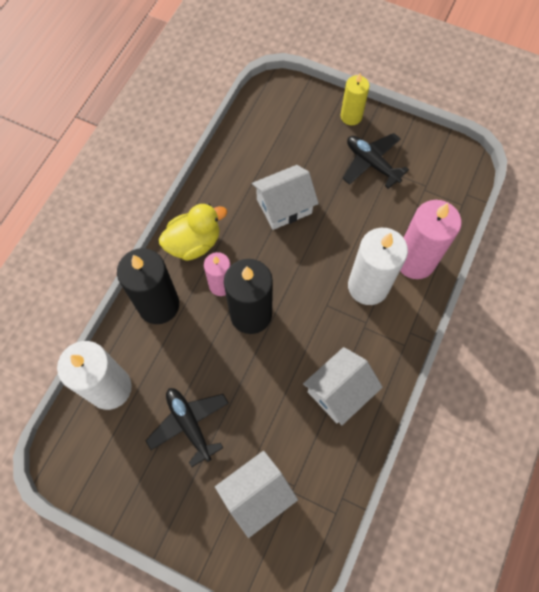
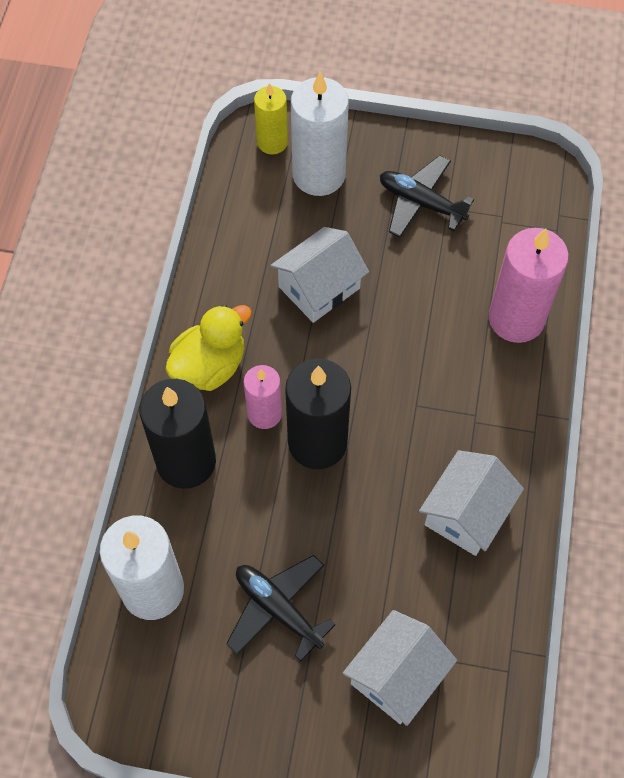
camera: 15 degrees left, 5 degrees down
(351, 116) = (374, 146): yellow candle -> yellow candle (272, 142)
(368, 286) = (464, 367): white candle -> white candle (319, 175)

